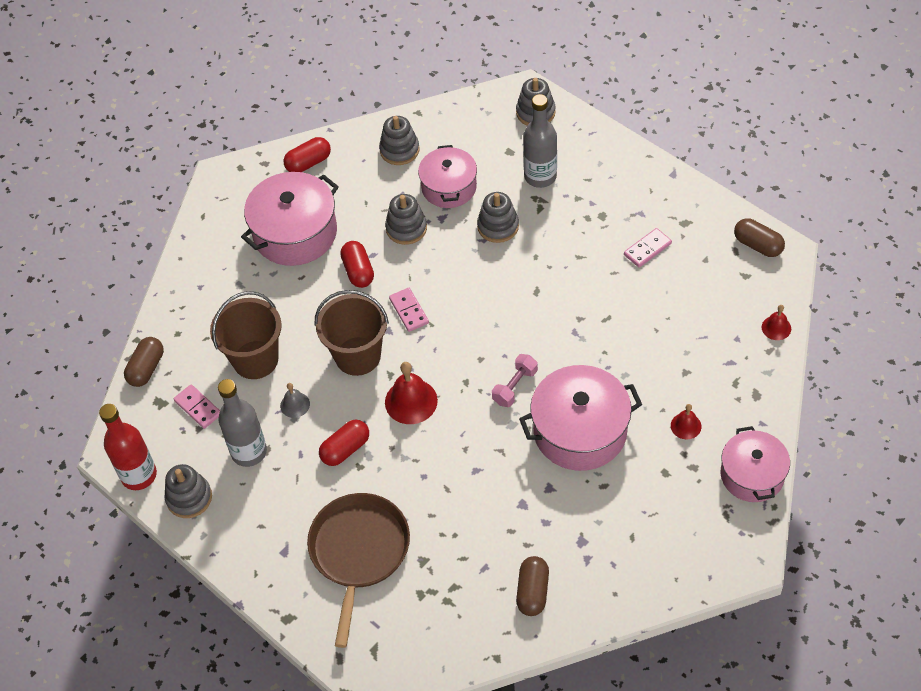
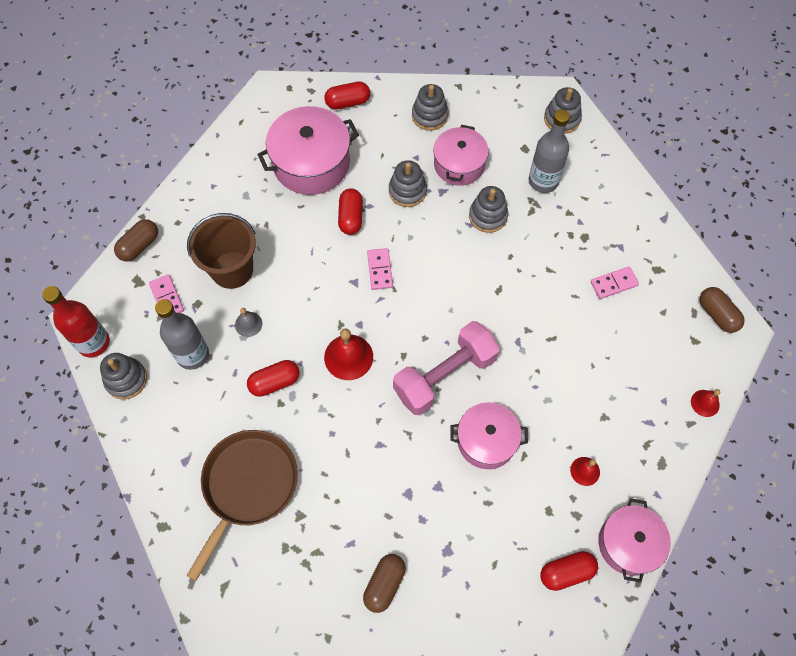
camera: 15 degrees right, 10 degrees up
(358, 356) = (319, 297): brown bucket -> none
(515, 386) = (445, 376): pink dumbbell -> pink dumbbell, size x2.01
(580, 431) = (486, 441): pink pot -> pink pot, size x0.66
(703, 520) = (566, 572): none -> red capsule

